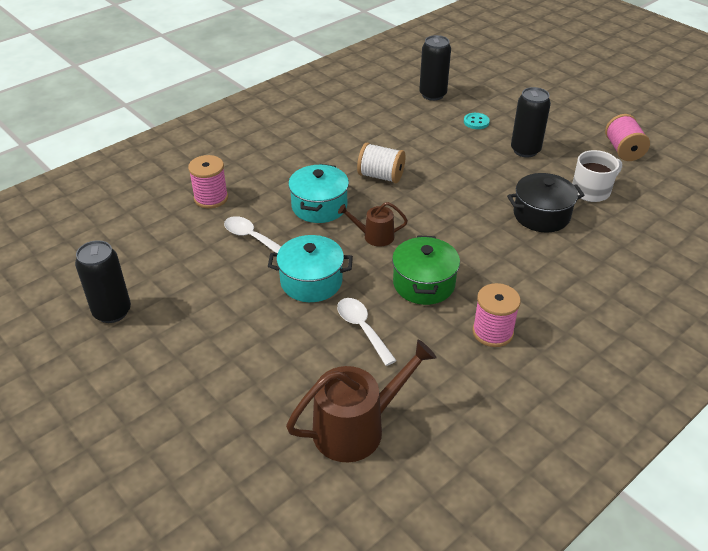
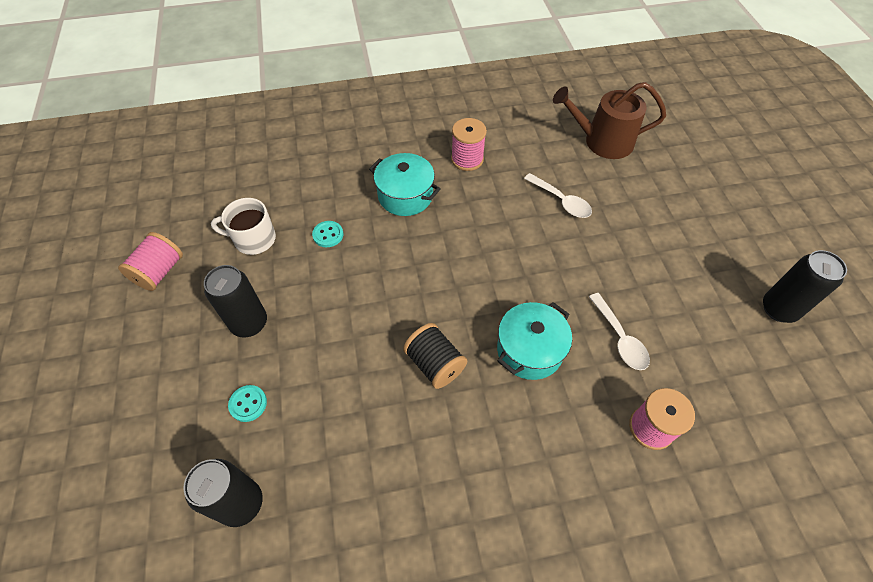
camera: 150 degrees left, 15 degrees up
(311, 281) = (582, 260): turquoise pot -> turquoise pot (405, 196)
(362, 329) = (561, 201): white spoon -> white spoon turned 45 degrees counterclockwise
(374, 236) = (496, 283): brown watering can -> none
(381, 176) = (435, 364): white spool -> black spool
(424, 284) = (487, 216): green pot -> none
(541, 215) = (328, 235): black pot -> turquoise button

